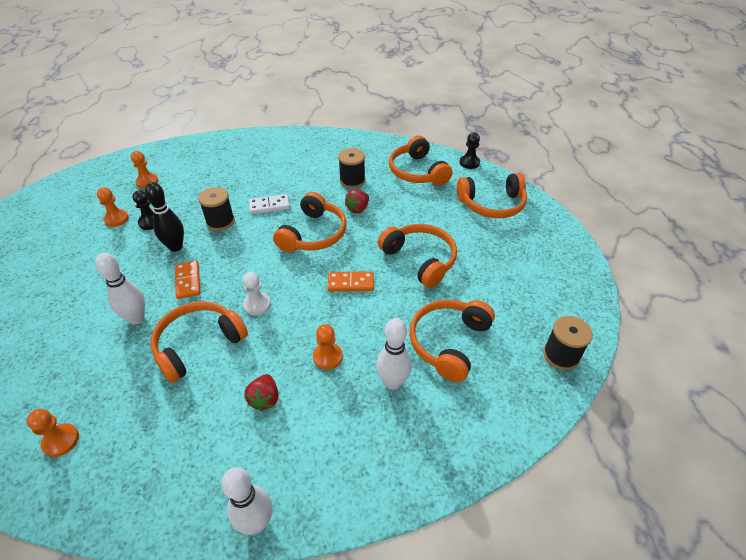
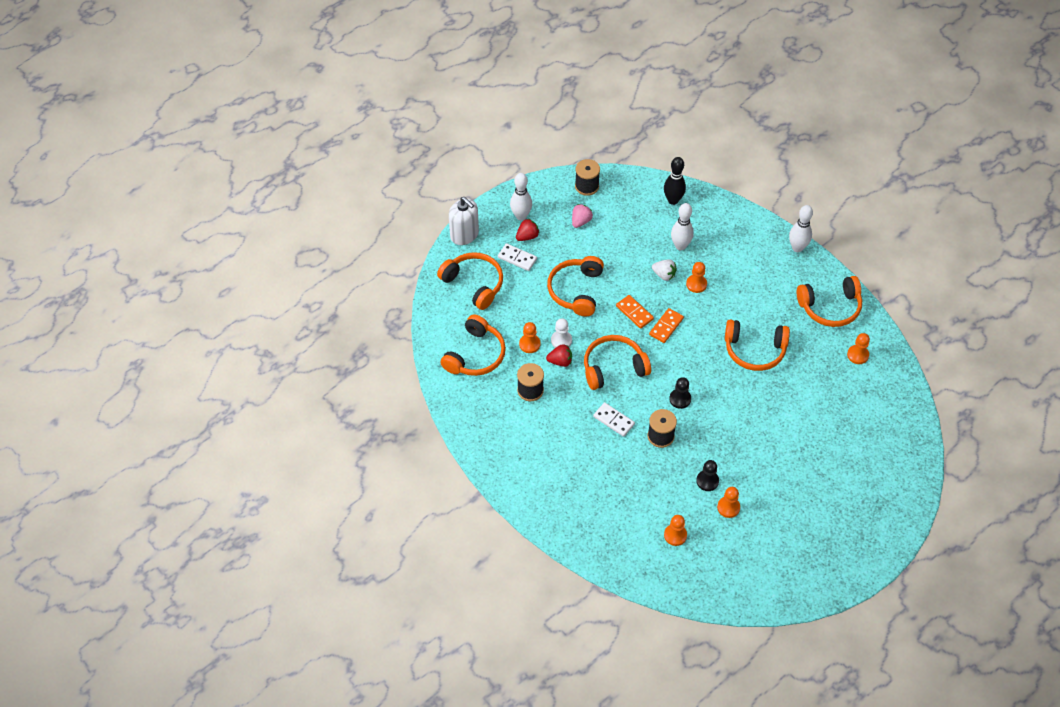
camera: 130 degrees left, 10 degrees up
(136, 318) = (775, 399): white bowling pin -> white bowling pin (521, 216)
(176, 247) = (709, 438): black bowling pin -> black bowling pin (673, 200)
(188, 281) = (725, 401): orange domino -> orange domino (666, 326)
(257, 305) = (701, 347): white pawn -> white pawn (561, 340)
(265, 399) = (748, 291): red strawberry -> red strawberry (527, 236)
(369, 337) = (664, 275): none -> white strawberry
(394, 202) = (529, 344): none -> orange pawn
(448, 342) = (629, 237): orange headphones -> orange headphones (830, 307)
(469, 163) = (428, 328): black pawn -> black pawn (680, 399)
(498, 243) = (517, 258): none -> white domino
(508, 316) = (581, 221): none -> pink strawberry
(558, 226) = (464, 234): none -> white soap dispenser

